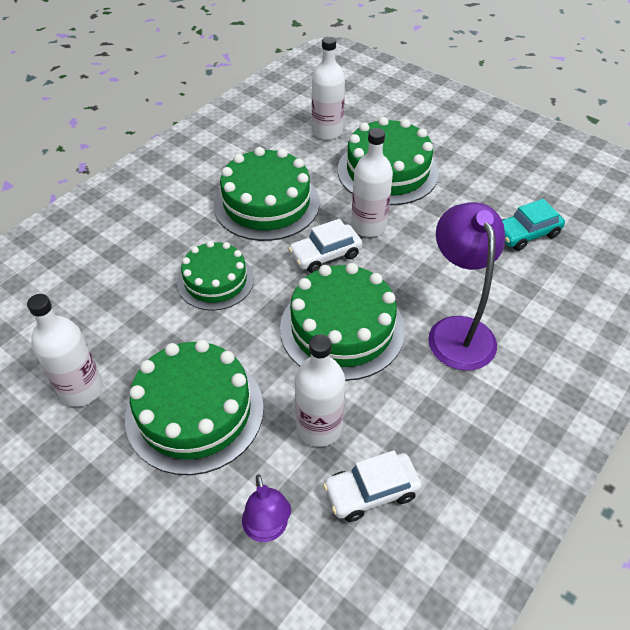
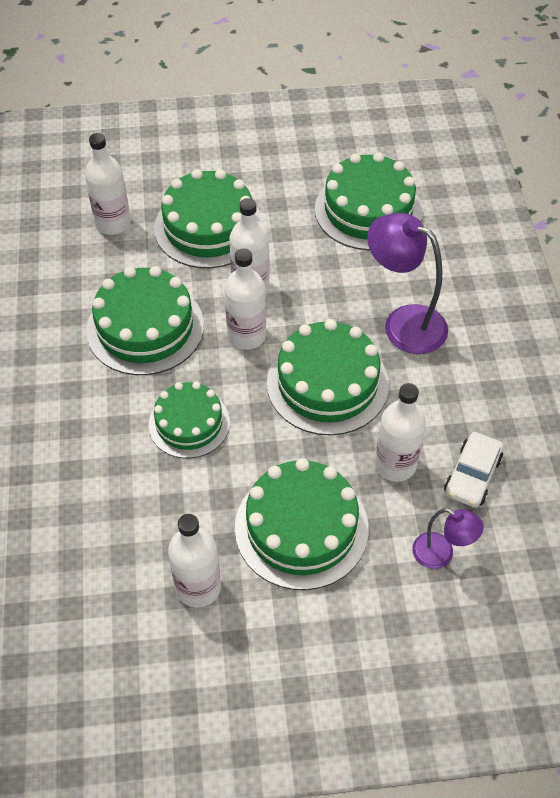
camera: 45 degrees left, 5 degrees up
(325, 255) = (247, 336): white car -> white bottle
(526, 234) = (368, 210): turquoise car -> green cake

